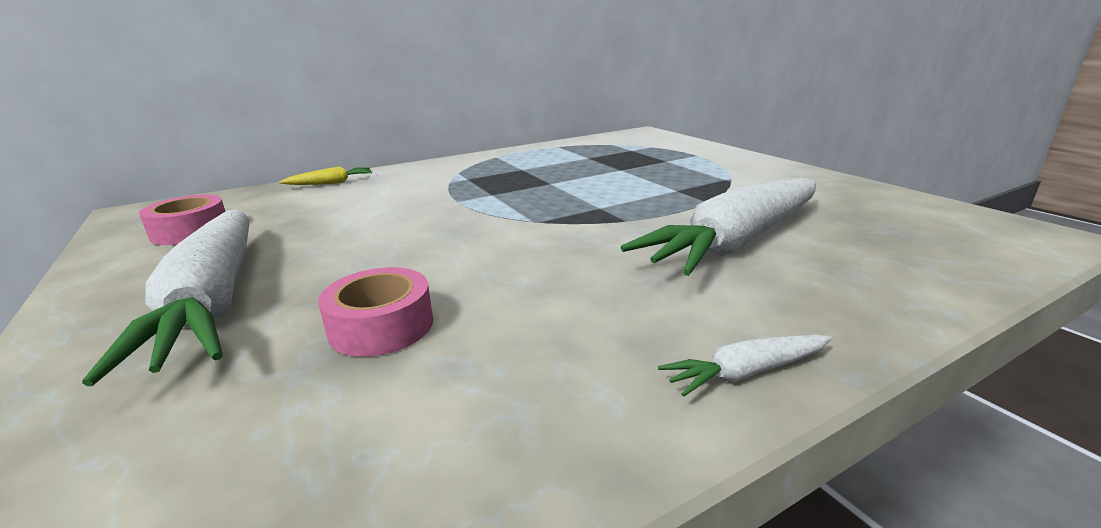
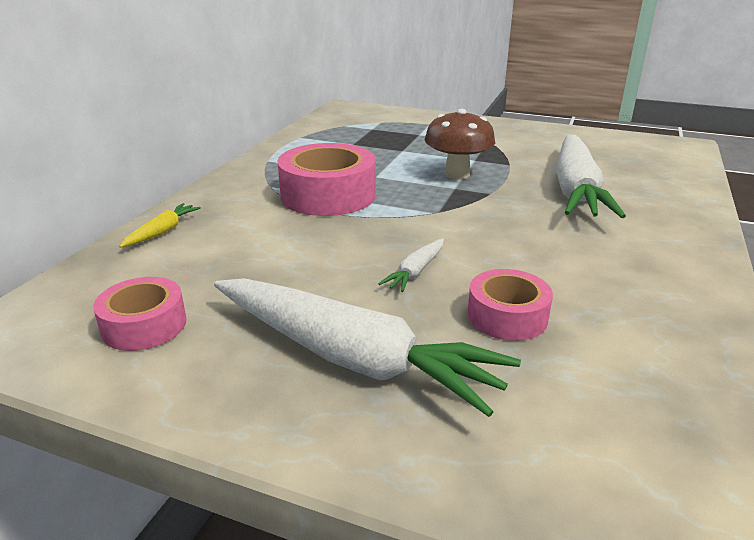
camera: 40 degrees left, 5 degrees up
(481, 187) = (328, 195): none -> pink tape
(628, 197) = (457, 174): none -> brown mushroom
(746, 372) = (700, 260): white carrot -> white carrot (415, 271)

